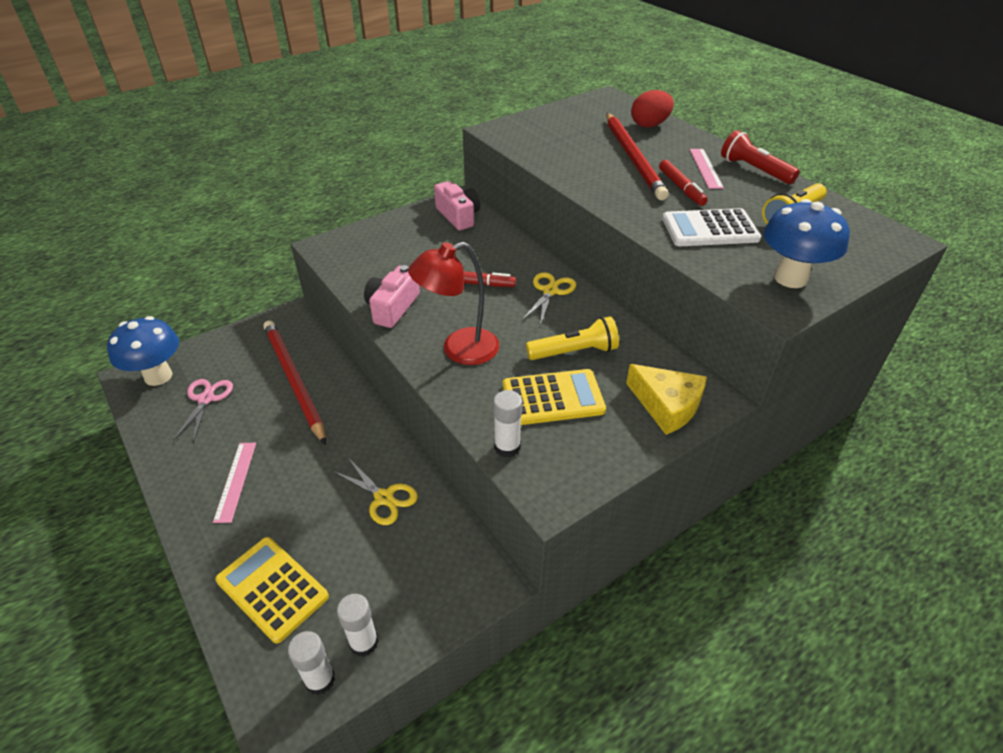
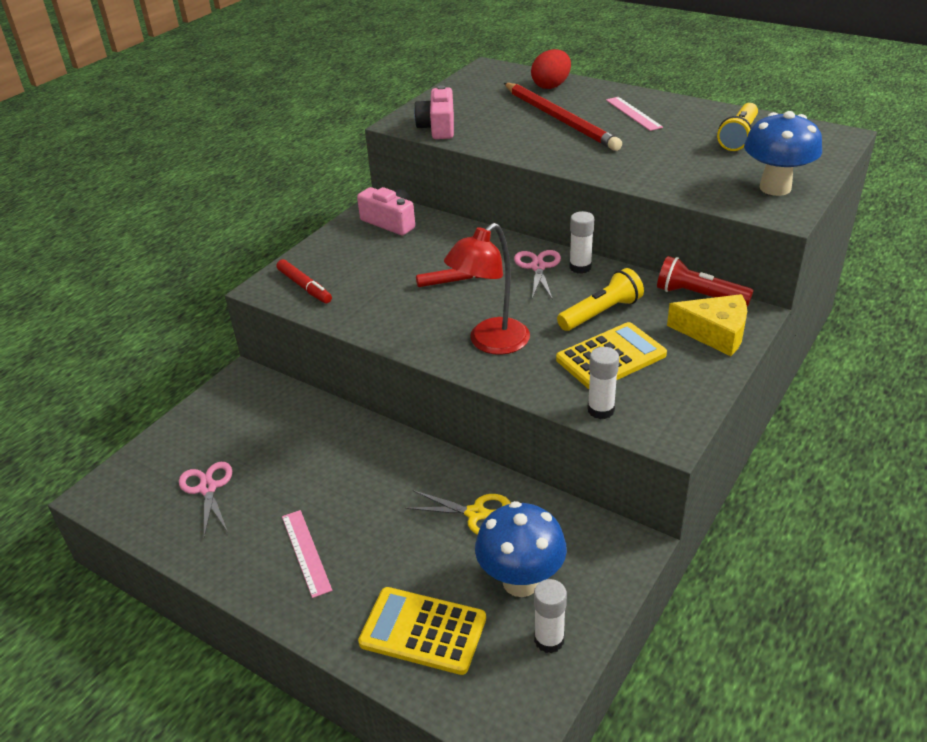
camera: 20 degrees left, 5 degrees down
(158, 376) = (130, 484): blue mushroom -> blue mushroom (521, 581)
(294, 380) = (295, 439): red pencil -> none
(320, 679) = (530, 686): white glue stick -> white glue stick (580, 267)
(392, 307) = (391, 325): pink camera -> pink camera (438, 127)
(550, 291) = (538, 267): yellow scissors -> pink scissors
(681, 188) = (625, 136): red marker -> red marker (304, 287)
(710, 229) = (678, 165): white calculator -> none
(754, 170) = (677, 105): red flashlight -> red flashlight (699, 296)

